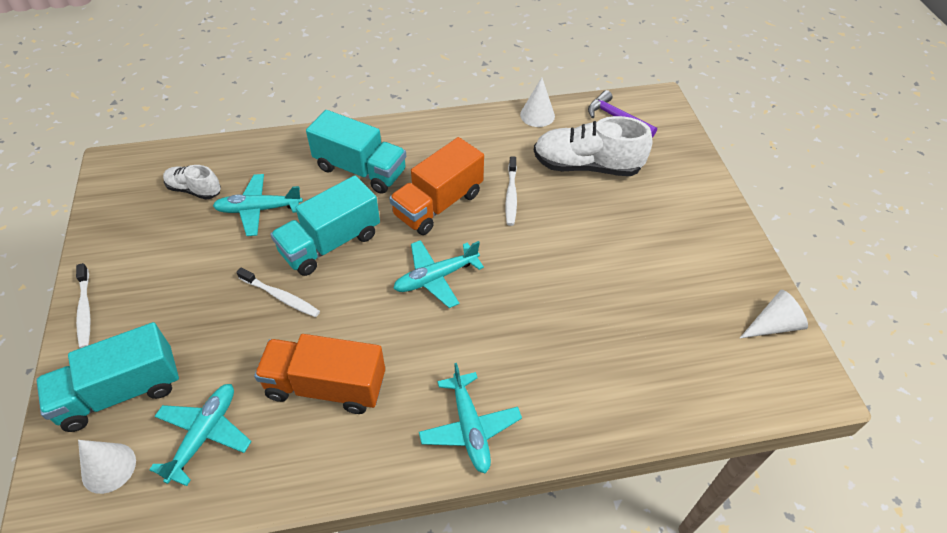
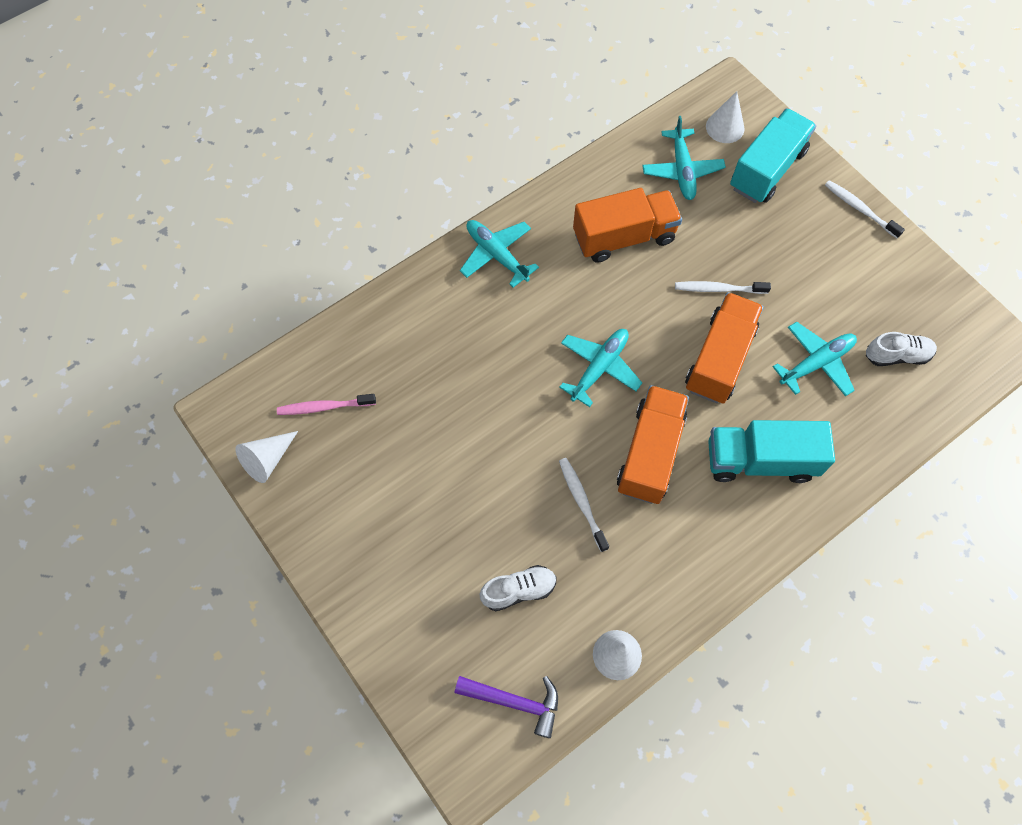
camera: 155 degrees right, 15 degrees up
(330, 243) = (719, 359): turquoise truck -> orange truck
(587, 166) = (518, 590): white shoe -> white shoe, size x0.55
(708, 349) = (324, 407): none -> pink toothbrush

